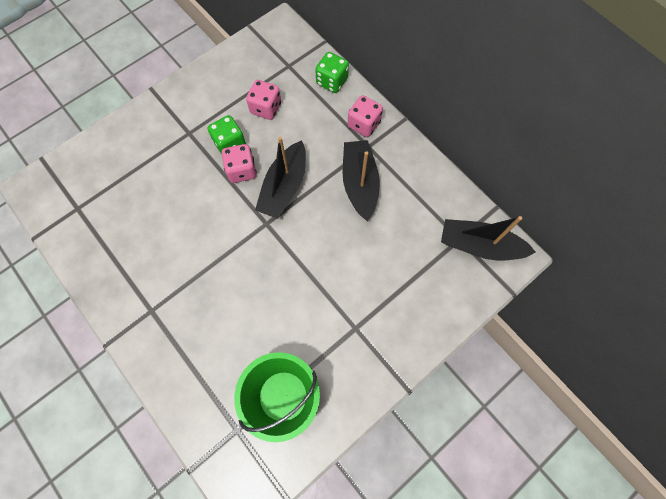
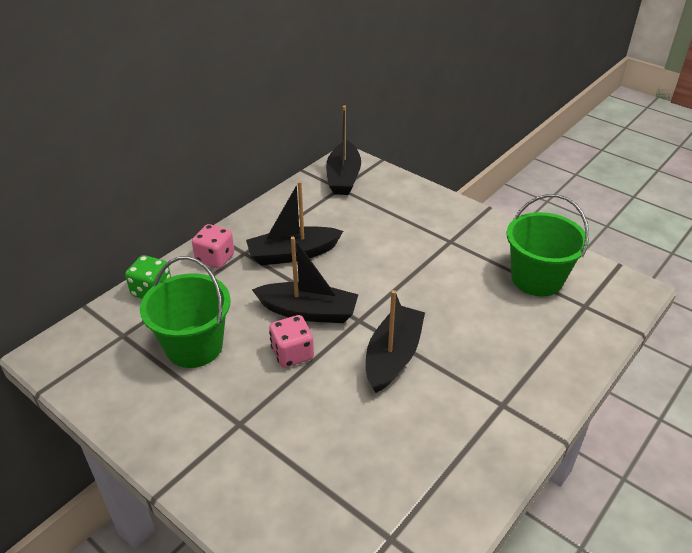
camera: 100 degrees left, 30 degrees down
(220, 241) = (393, 356): none -> black boat
(230, 144) = (253, 373): green dice -> none
(266, 108) = (194, 346): pink dice -> green bucket

